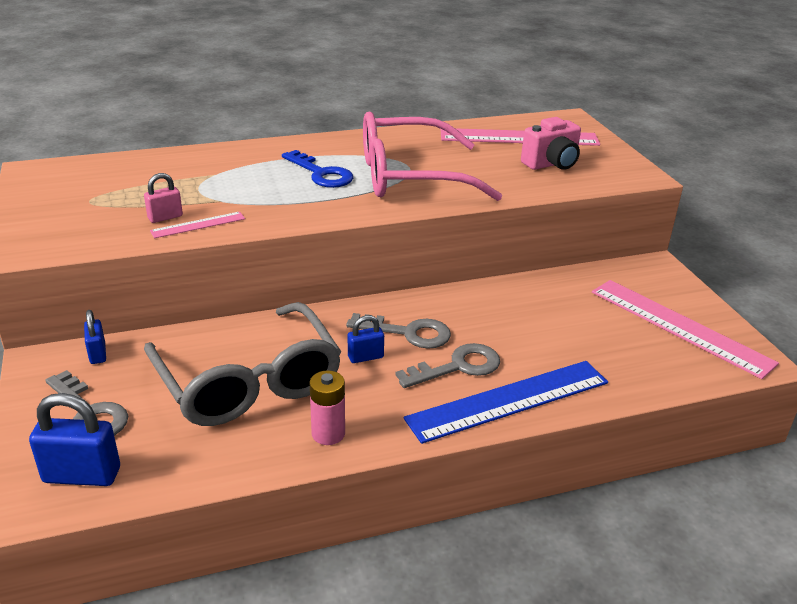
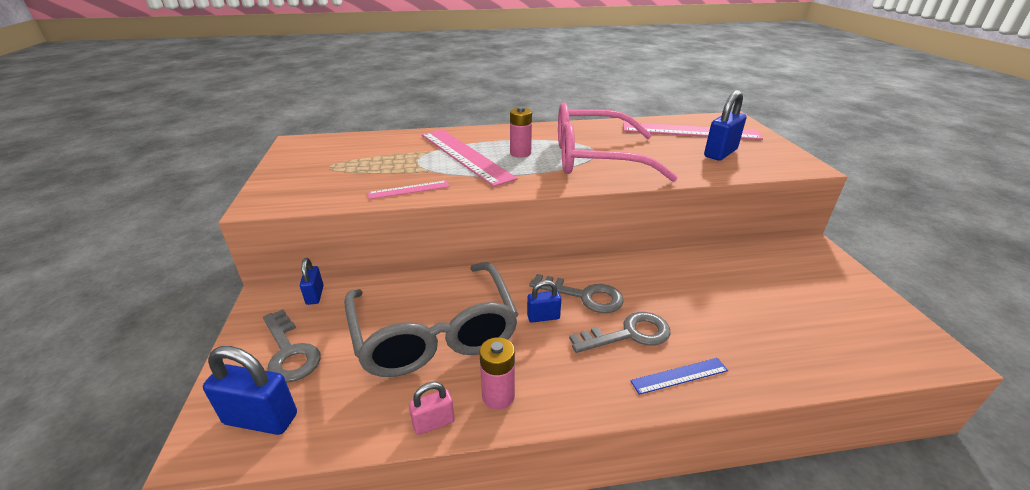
camera: 10 degrees right, 0 degrees up
(165, 217) = (384, 182): pink padlock -> pink padlock (433, 423)
(321, 174) = (520, 153): blue key -> pink battery
(509, 400) = (679, 376): blue ruler -> blue ruler, size x0.47
(551, 164) = (720, 153): pink camera -> blue padlock
(679, 326) = (847, 309): pink ruler -> pink ruler (465, 155)

